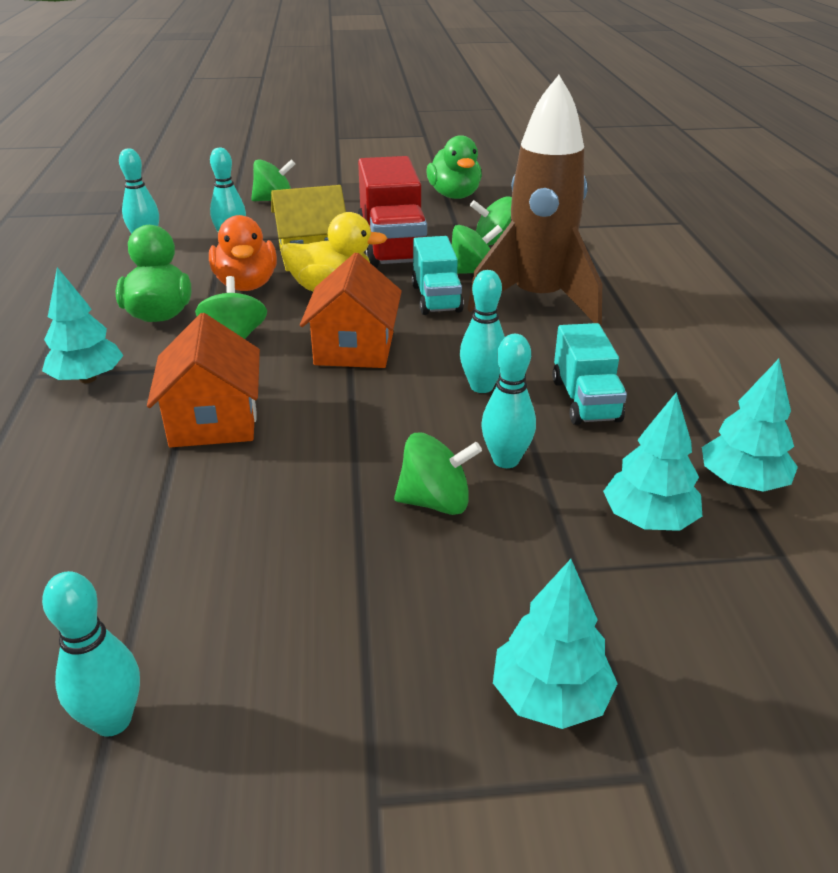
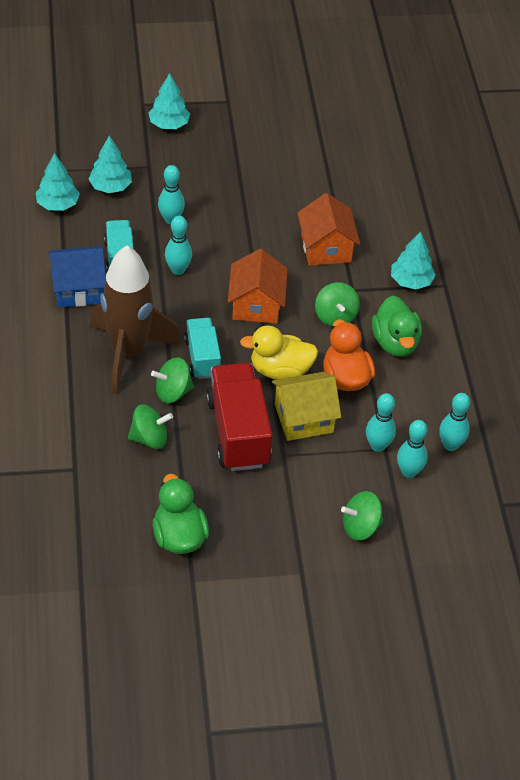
camera: 175 degrees right, 15 degrees up
(112, 720) = (316, 122): turquoise bowling pin -> turquoise bowling pin (408, 472)
(436, 502) = (206, 198): green spinning top -> none
(637, 361) = (78, 289): none -> blue house

